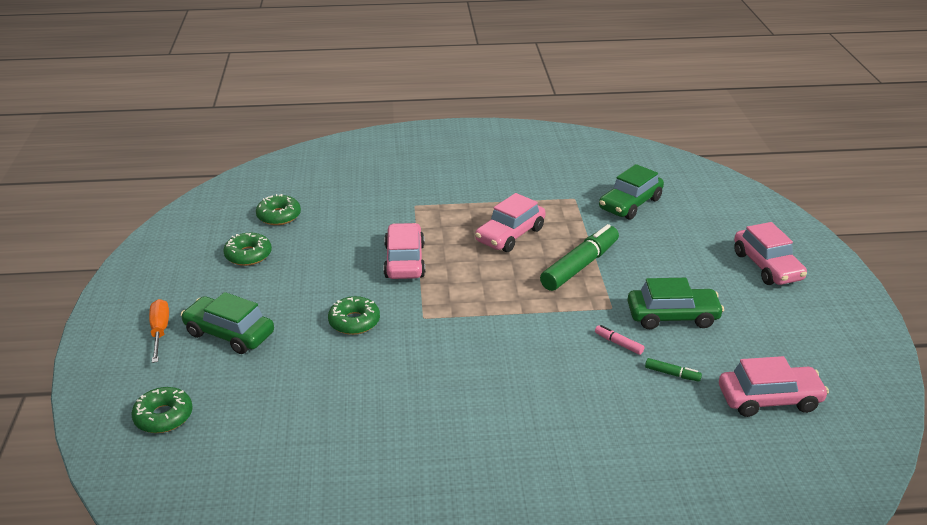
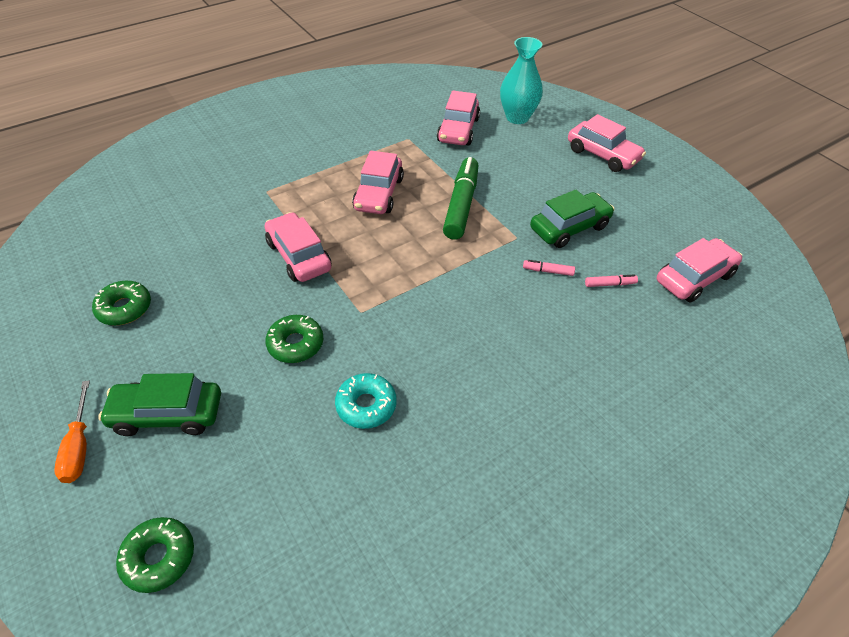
camera: 30 degrees left, 15 degrees up
(160, 331) = (79, 446): orange screwdriver -> orange screwdriver turned 150 degrees counterclockwise
(279, 216) = (128, 249): green donut -> none
(376, 383) = (366, 405): none -> turquoise donut
(630, 204) = (458, 130): green car -> pink car
(672, 374) = (610, 284): green marker -> pink marker
(702, 209) = (517, 117): none -> turquoise vase

